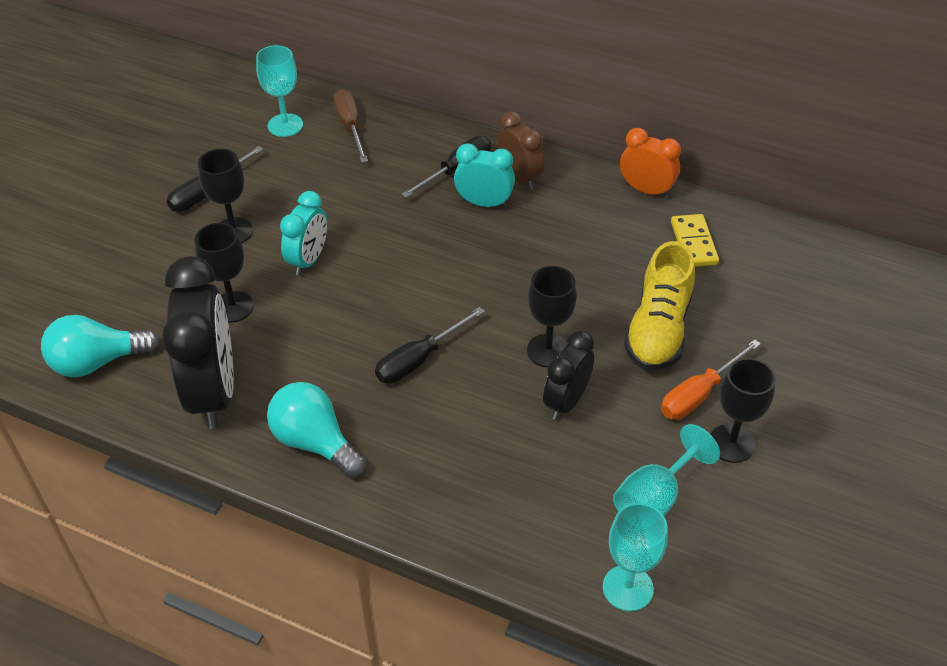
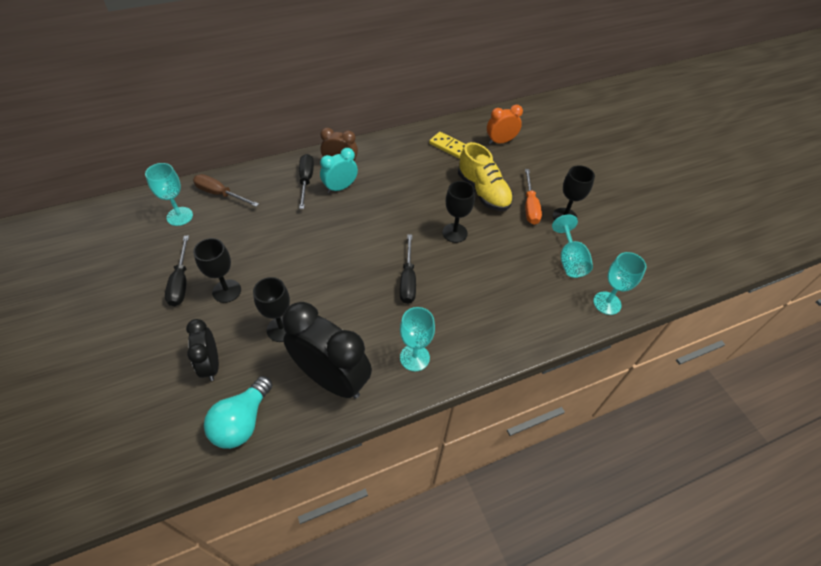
camera: 50 degrees left, 5 degrees up
(308, 260) = (290, 275): turquoise clock -> none
(315, 442) = (414, 357): turquoise light bulb -> turquoise goblet
(566, 401) = (490, 248): black clock -> black clock (211, 364)
(646, 190) = (402, 136): orange clock -> orange clock (500, 141)

